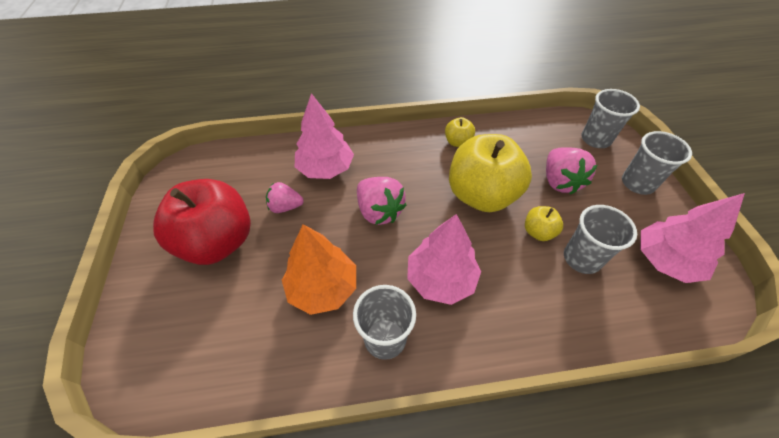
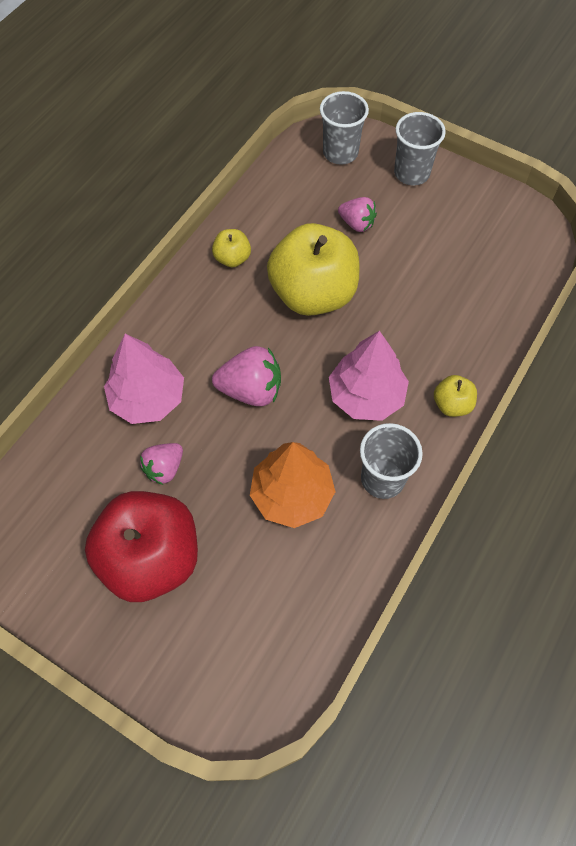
camera: 50 degrees left, 10 degrees up
(538, 232) = (389, 287): yellow apple -> yellow apple (452, 404)
(560, 181) = (357, 224): pink strawberry -> pink strawberry, size x0.64
(581, 258) = (438, 281): grey cup -> none
(665, 260) = (488, 229): pink tree -> none

